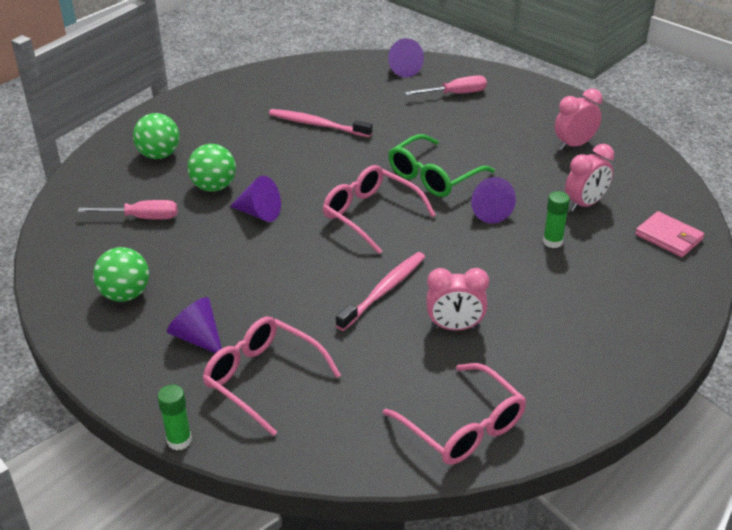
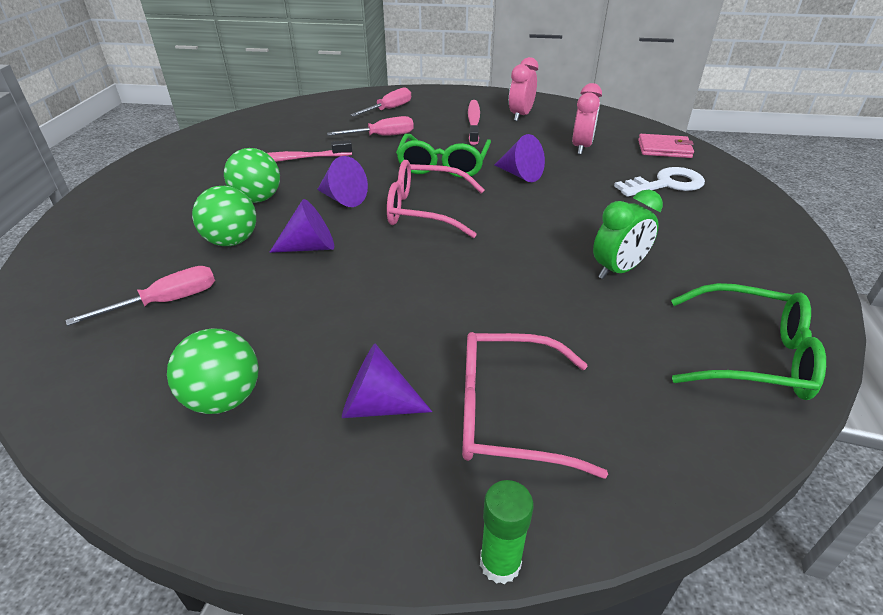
camera: 35 degrees left, 0 degrees up
(159, 155) = (132, 234): green ball -> green ball (258, 199)
(384, 291) = (517, 266): pink toothbrush -> pink toothbrush (473, 122)
(402, 69) = (324, 105): purple cone -> purple cone (343, 199)
(416, 125) = (382, 136): none -> pink screwdriver
(455, 327) = (617, 270): pink clock -> green clock
(463, 427) = (751, 355): pink glasses -> green glasses
(552, 242) = (596, 178): green glue stick -> none
(611, 273) = (666, 184): none -> white key

